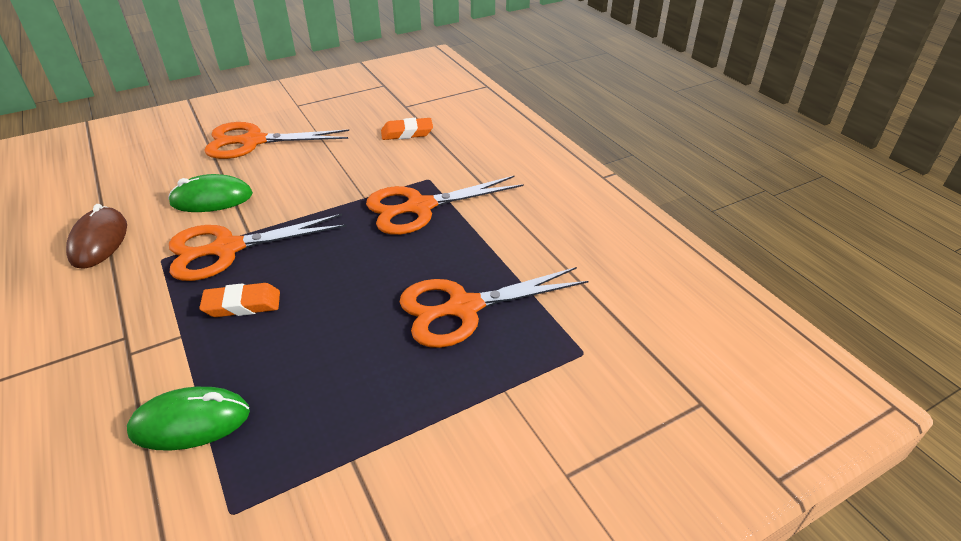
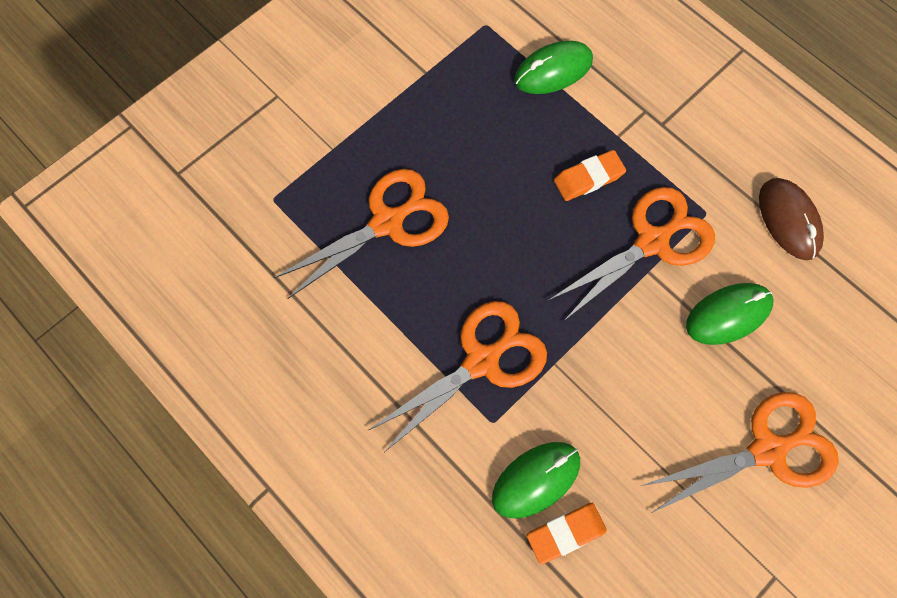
camera: 165 degrees right, 30 degrees up
(413, 153) = (536, 479): none -> green mouse

